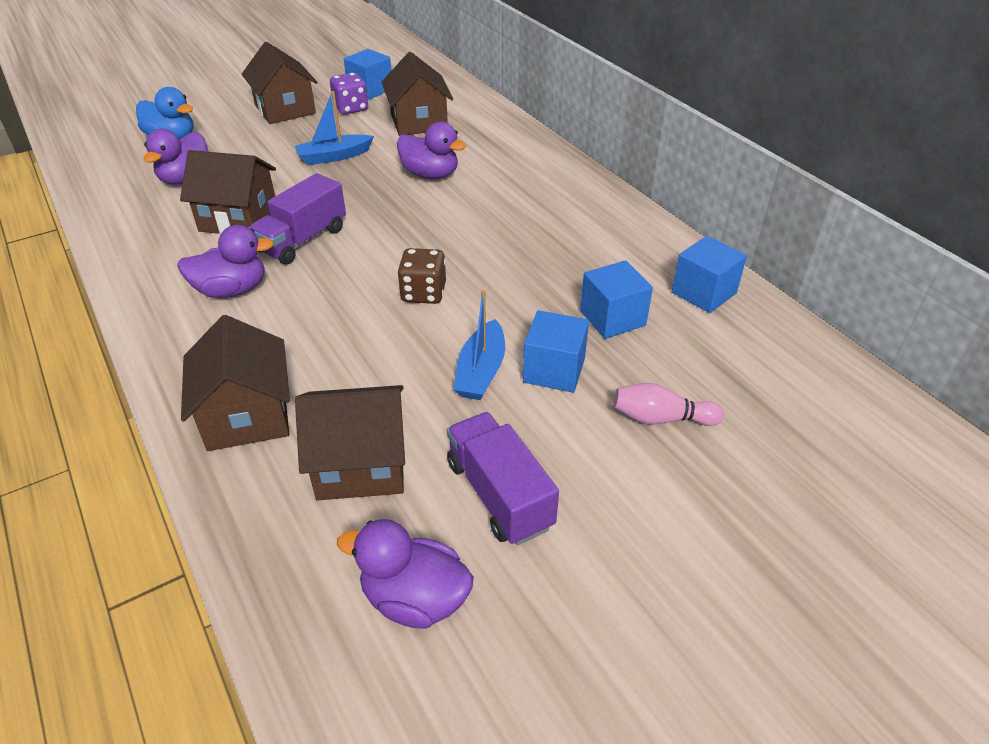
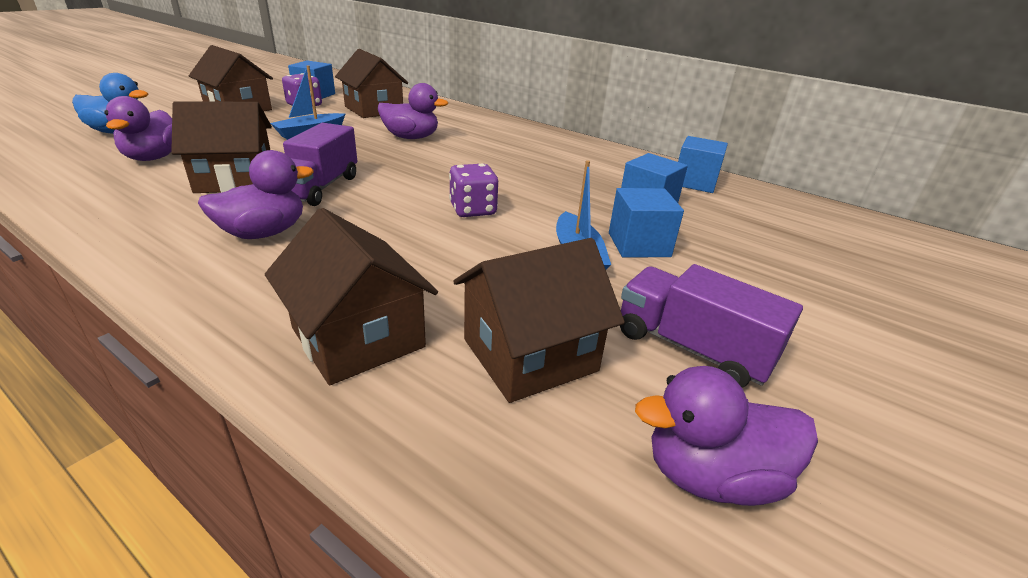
camera: 25 degrees left, 10 degrees down
(423, 293) = (473, 210): brown dice -> purple dice
(661, 418) = (756, 262): pink bowling pin -> none

